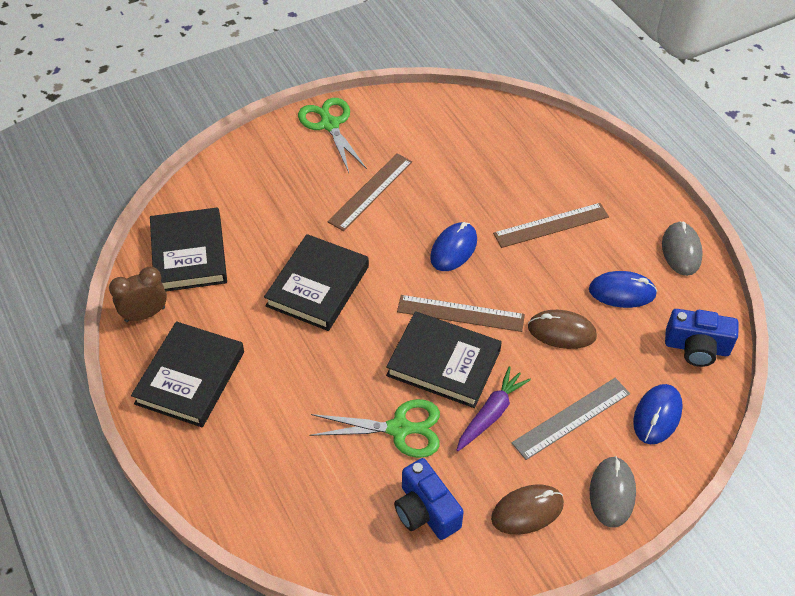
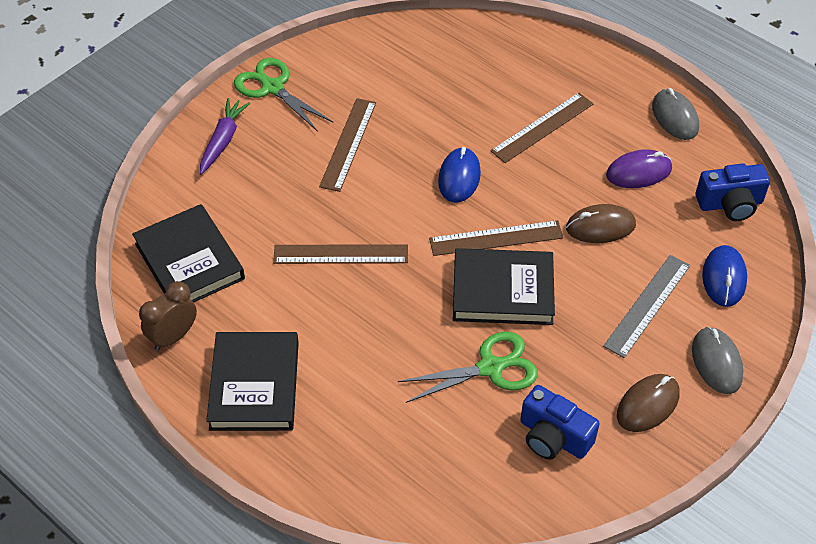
camera: 20 degrees left, 0 degrees up
(317, 286) = (341, 254): black book -> brown ruler
(491, 414) = (571, 325): purple carrot -> purple carrot (223, 140)
(622, 292) = (638, 172): blue mouse -> purple mouse

